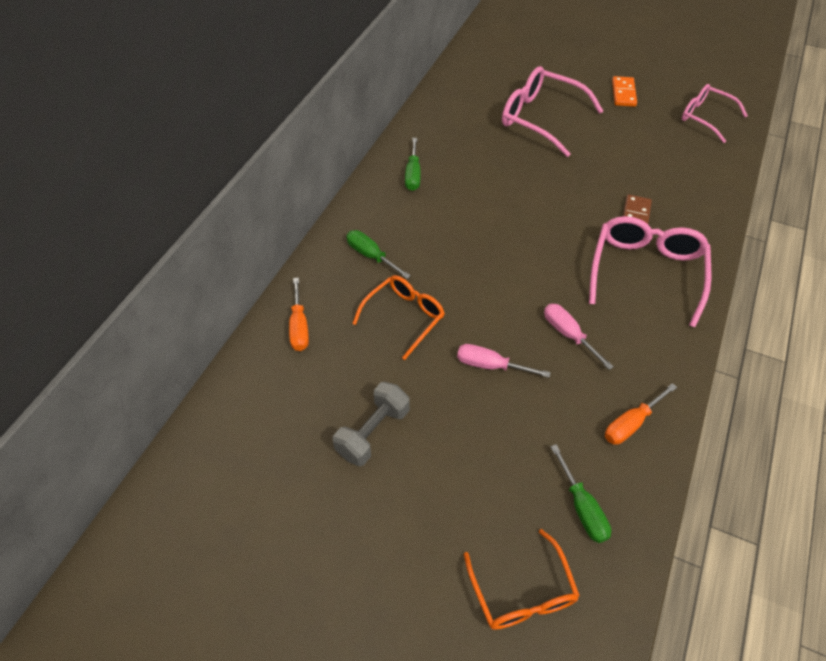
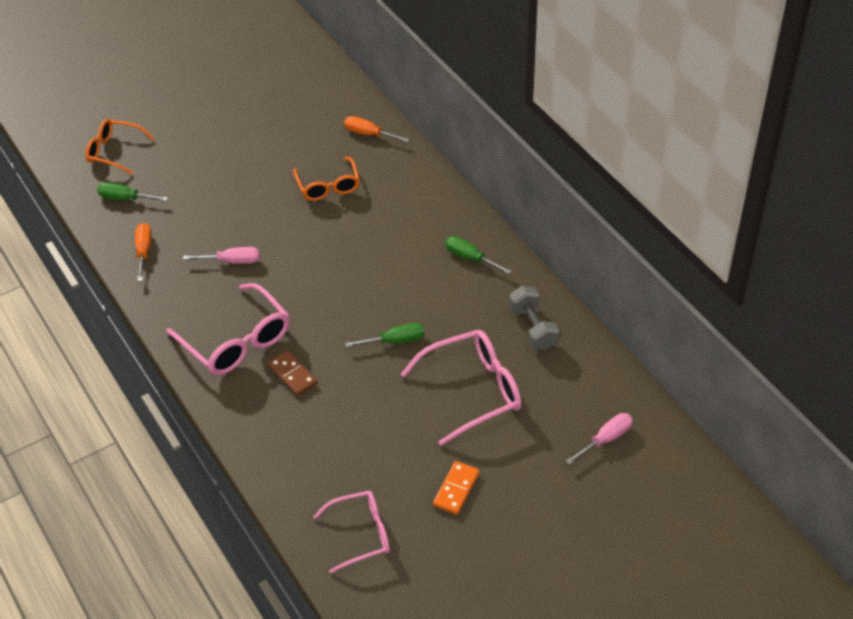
camera: 125 degrees right, 5 degrees down
(371, 256) = (400, 193): green screwdriver -> green screwdriver (395, 341)
(373, 432) = (259, 136): grey dumbbell -> grey dumbbell (533, 328)
(490, 365) = (249, 209): pink screwdriver -> pink screwdriver (606, 439)
(623, 93) = (456, 489): orange domino -> orange domino turned 75 degrees clockwise

